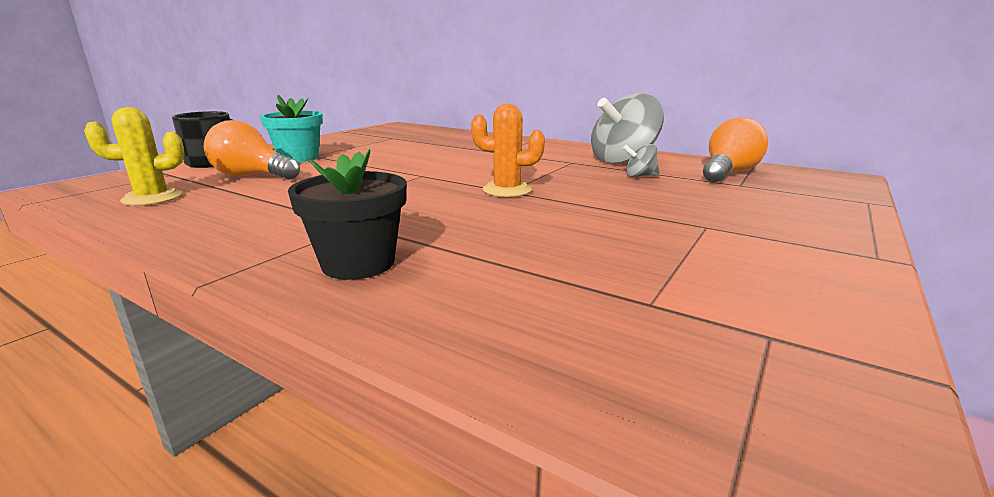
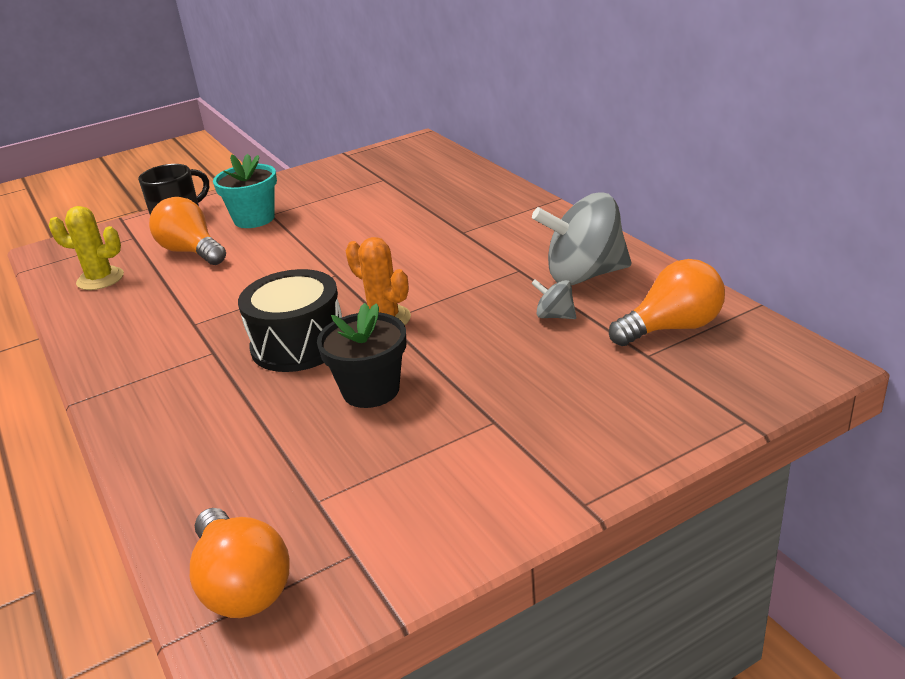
camera: 30 degrees right, 10 degrees up
(358, 263) = (174, 405): black flower pot -> black flower pot (371, 390)
(446, 210) = (298, 344): none -> black drum
(705, 403) = (242, 585): none -> orange light bulb

